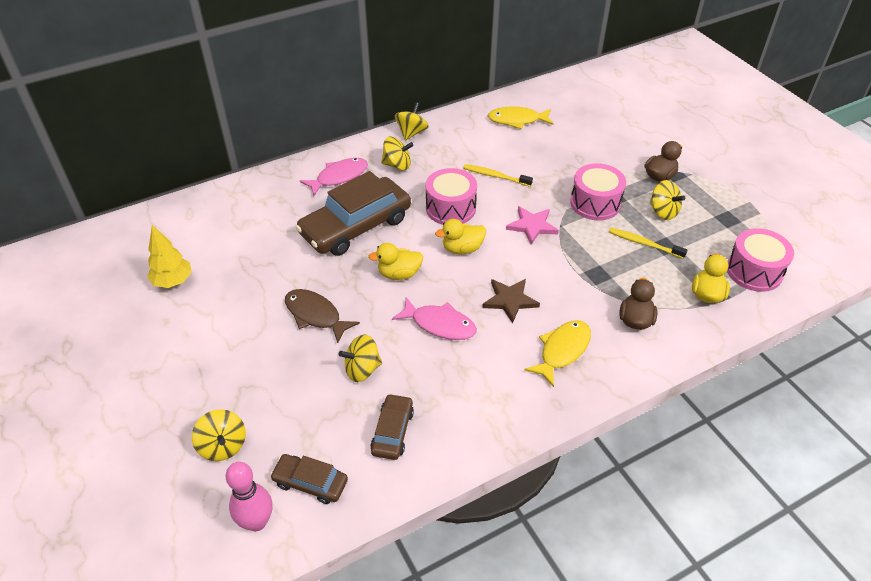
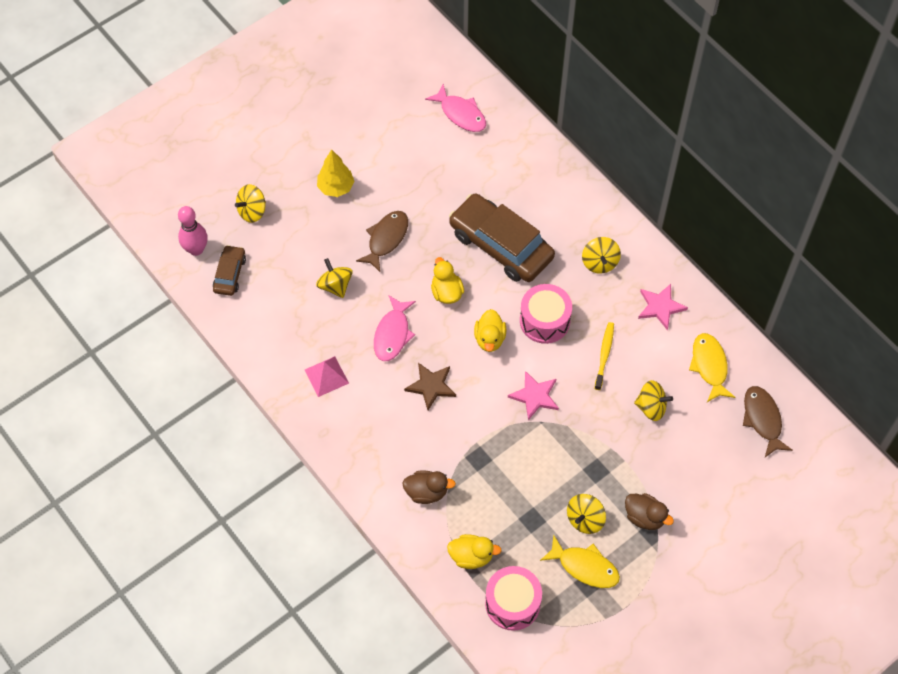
camera: 80 degrees right, 15 degrees up
(173, 281) = (404, 126): yellow tree -> yellow tree (336, 187)
(339, 177) = (568, 215): pink fish -> pink fish (461, 114)
(392, 431) = (280, 318): brown car -> none
(411, 133) = (657, 266): yellow spinning top -> yellow spinning top (651, 407)
(453, 137) = (660, 307): none -> pink star
(462, 249) = (489, 339): yellow duck -> yellow duck turned 150 degrees counterclockwise
(483, 392) = (326, 376): none -> pink pyramid
(562, 350) = (380, 433): yellow fish -> yellow fish (585, 567)
(570, 102) = (762, 419): none -> brown fish
(595, 203) = (583, 453): pink drum -> none
(644, 244) = (531, 500): yellow toothbrush -> none

